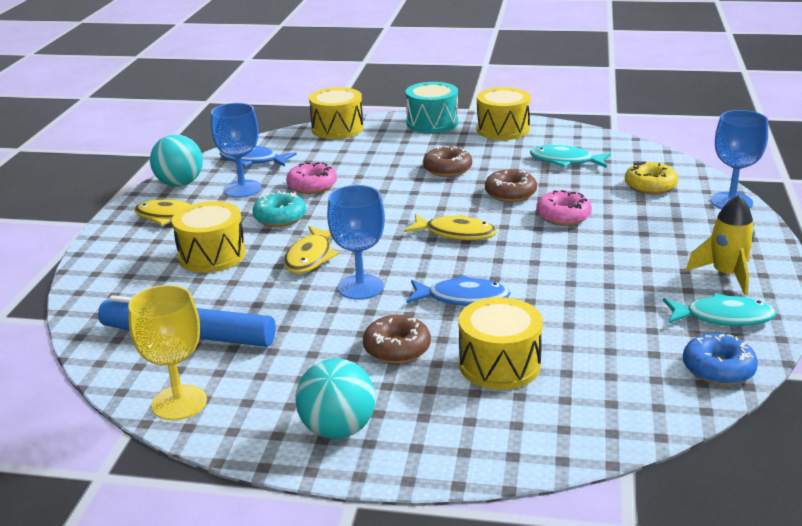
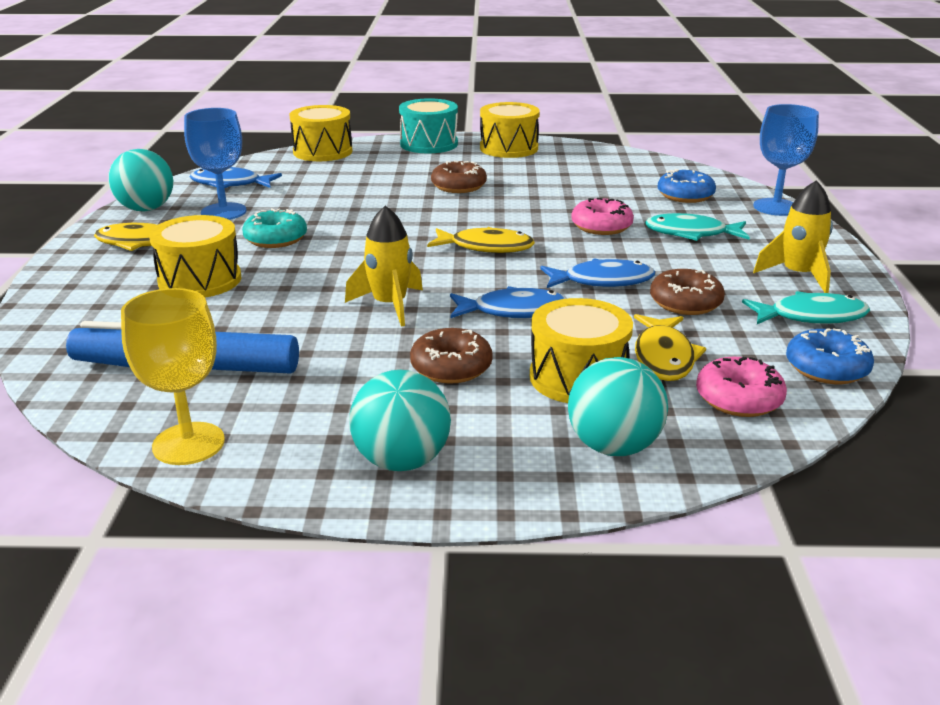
camera: 10 degrees left, 0 degrees up
(311, 257) = (322, 277): yellow fish -> yellow fish (664, 357)
(312, 186) = (306, 206): pink donut -> pink donut (738, 399)
(360, 287) = (389, 305): blue goblet -> yellow rocket
(510, 193) = (536, 207): brown donut -> brown donut (685, 303)
(510, 429) = (613, 447): none -> turquoise ball
(547, 272) = (602, 281): none -> blue fish
(565, 161) = (586, 175): turquoise fish -> turquoise fish (691, 233)
(650, 186) = (685, 195): yellow donut -> blue donut

